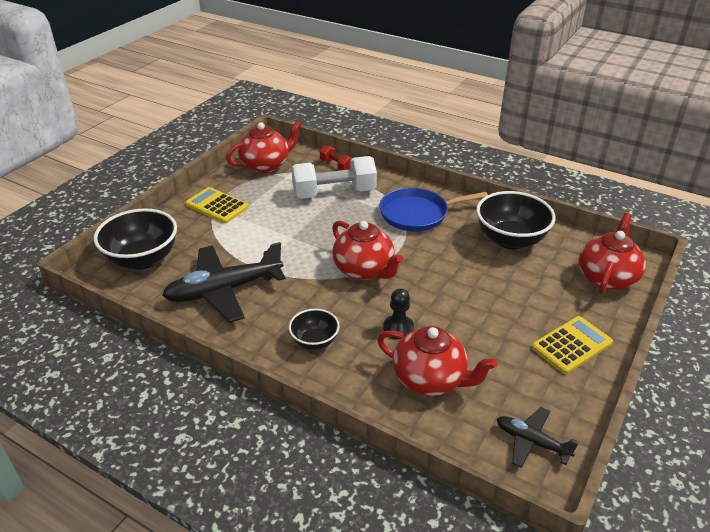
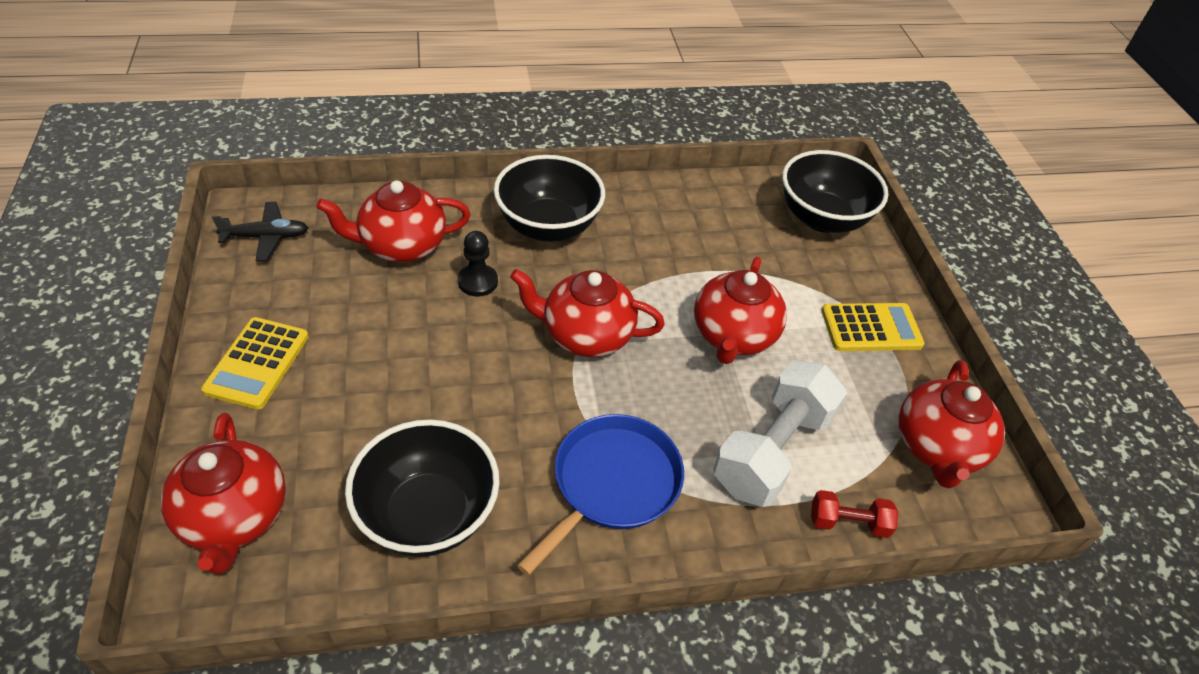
camera: 135 degrees right, 10 degrees up
(224, 290) = (697, 230): black plane -> none
(288, 234) = (733, 336): none -> red teapot
(314, 341) = (548, 226): black bowl -> black bowl, size x1.81

